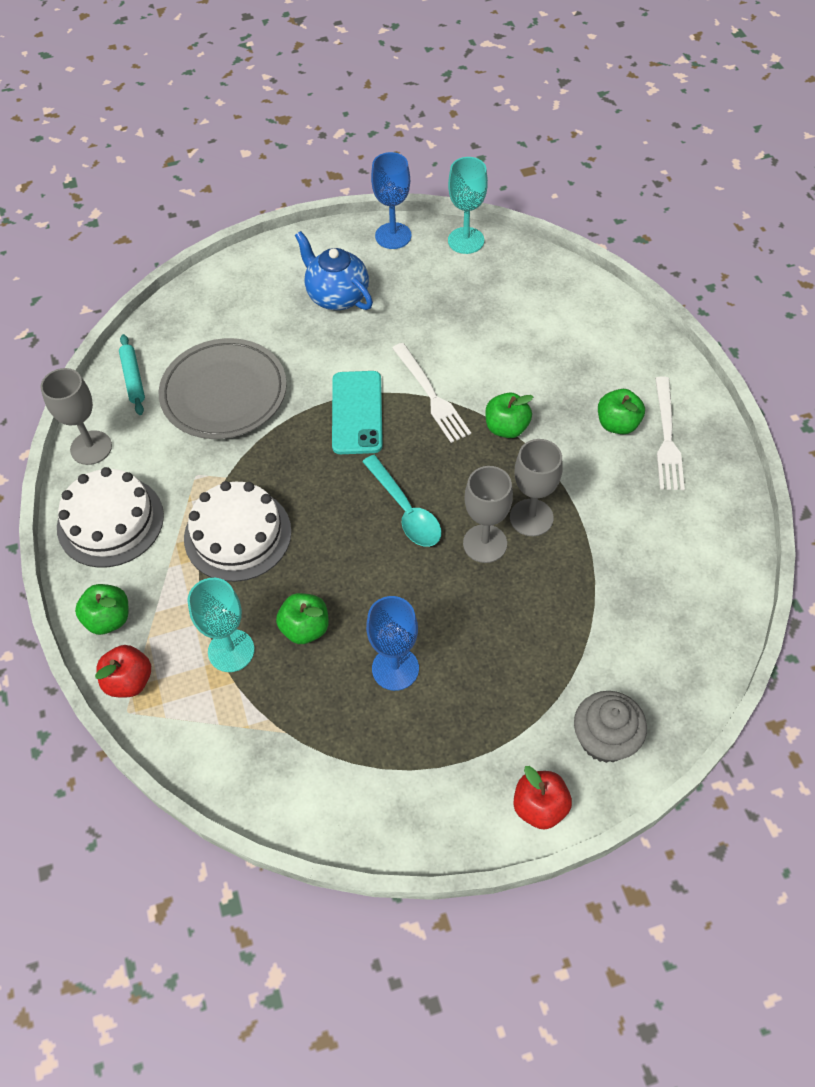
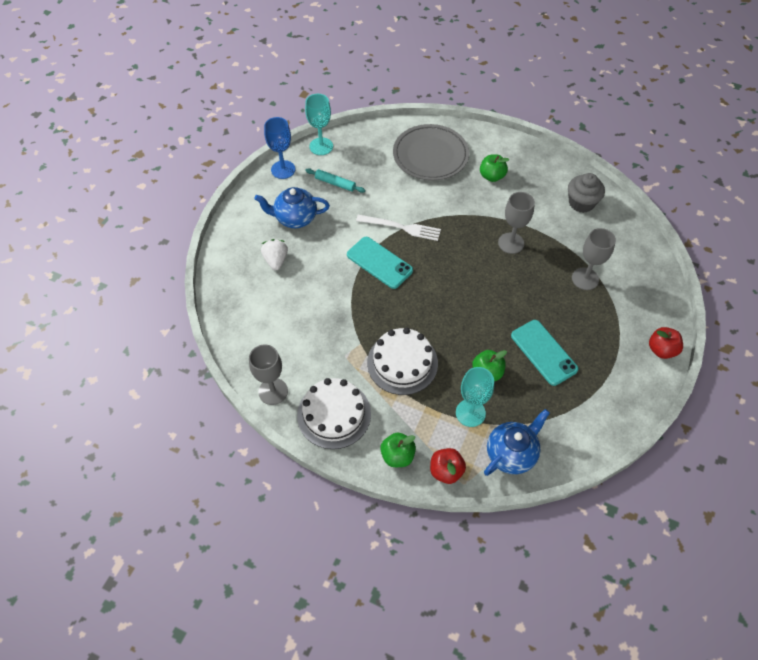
camera: 50 degrees left, 0 degrees up
(133, 379) = (246, 341): turquoise rolling pin -> turquoise rolling pin (335, 183)
(212, 733) = (511, 453): none -> blue teapot
(224, 393) = (304, 307): grey plate -> grey plate (430, 155)
(262, 323) = (276, 260): none -> white strawberry
(395, 668) = (543, 352): blue goblet -> turquoise phone
(405, 510) = (458, 285): turquoise spoon -> none
(485, 543) = (508, 270): grey goblet -> grey goblet (585, 279)
(506, 428) = (451, 215): green apple -> none
(605, 739) = (648, 302): grey cupcake -> grey cupcake (581, 203)
(667, 437) = (517, 166): white fork -> none

